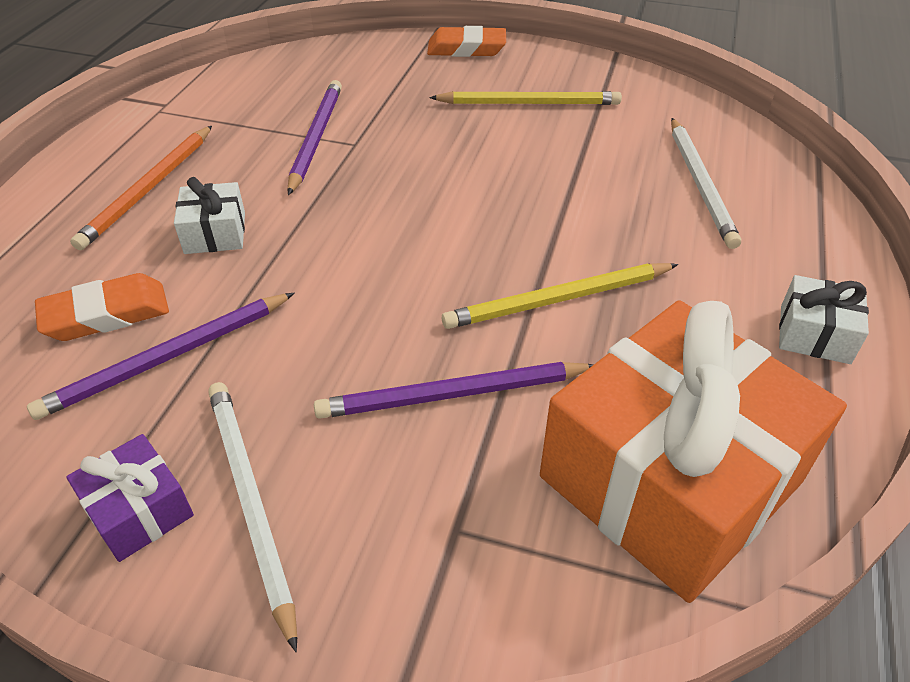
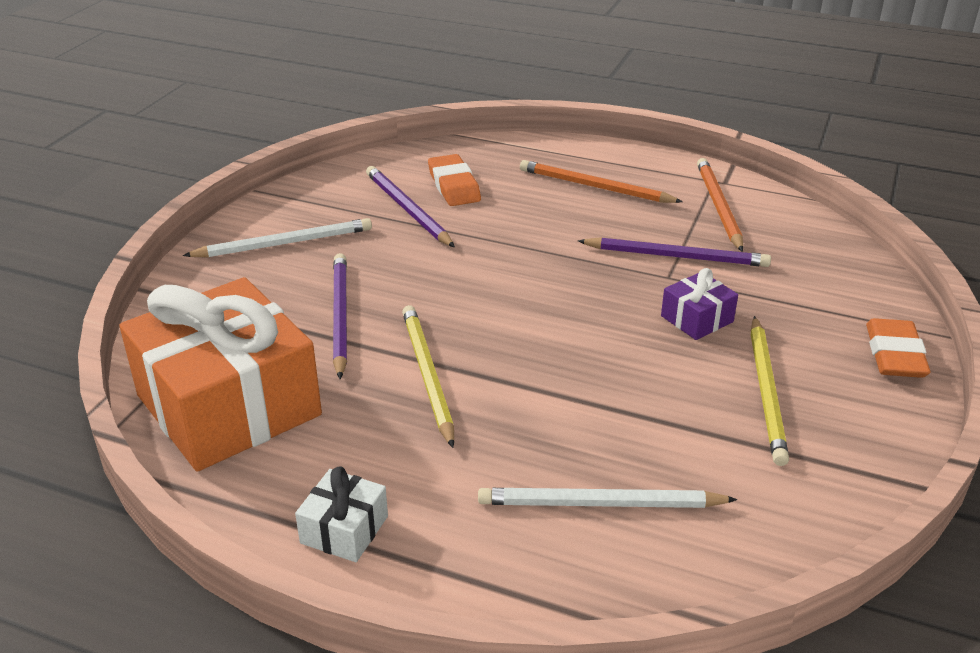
camera: 95 degrees right, 10 degrees down
(139, 510) = (293, 211): purple gift -> purple gift (697, 319)
(215, 233) = (536, 217): white gift -> none
(218, 110) = (718, 207): none -> orange pencil

